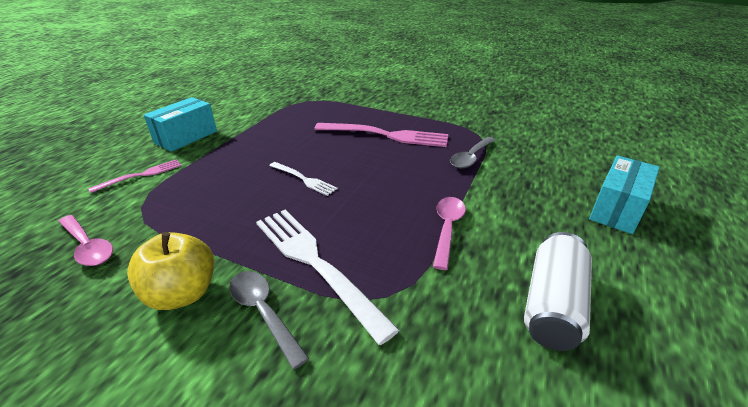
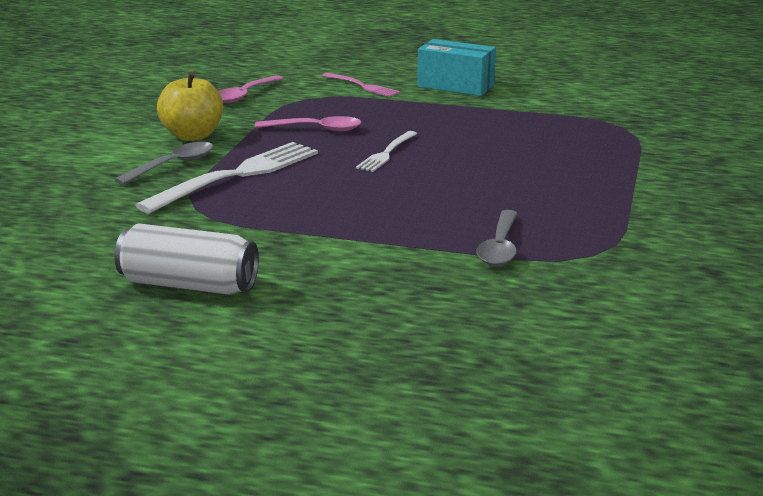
camera: 80 degrees right, 10 degrees down
(387, 135) = (538, 187): pink fork -> none
(447, 228) = (309, 233): pink spoon -> pink spoon (316, 129)
(471, 157) = (500, 247): grey spoon -> grey spoon turned 105 degrees counterclockwise
(617, 209) = (392, 351): turquoise box -> none

